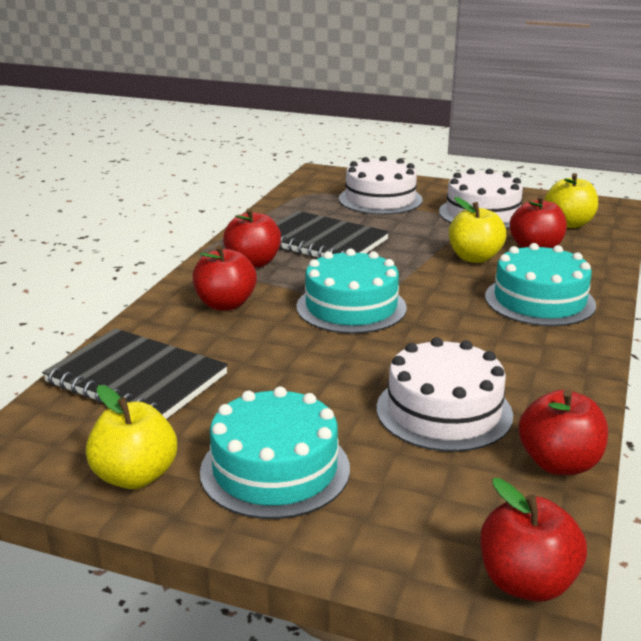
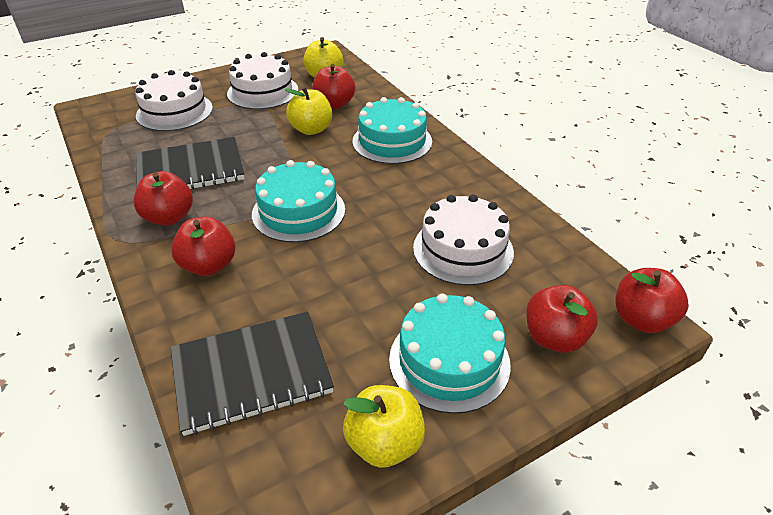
camera: 50 degrees left, 15 degrees up
(559, 463) = (553, 241): red apple -> red apple (554, 338)

